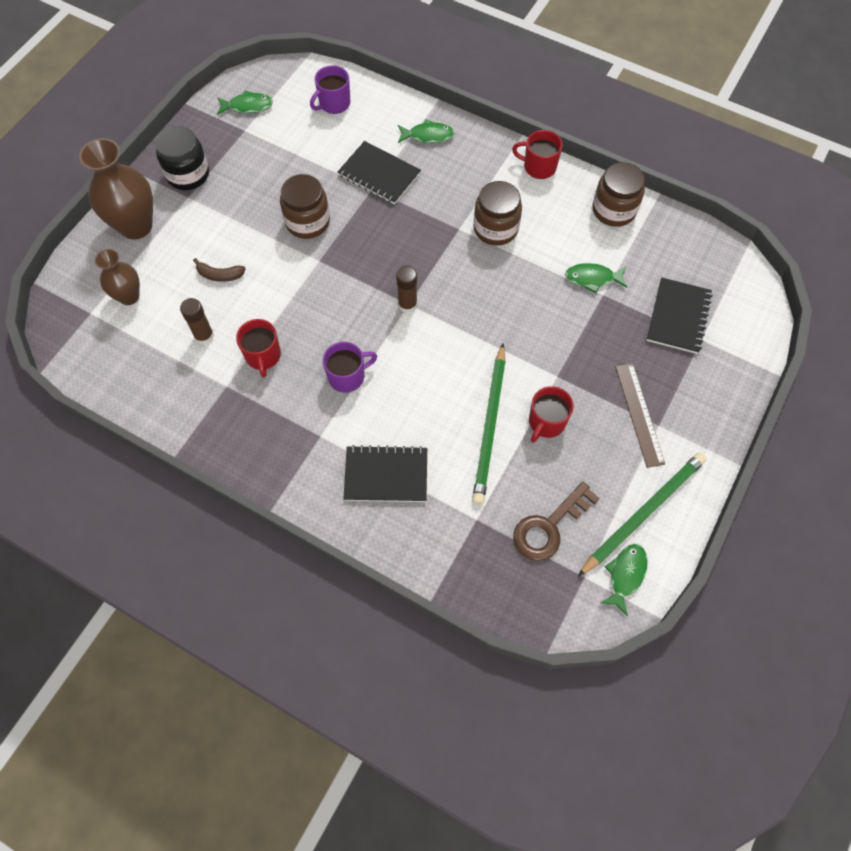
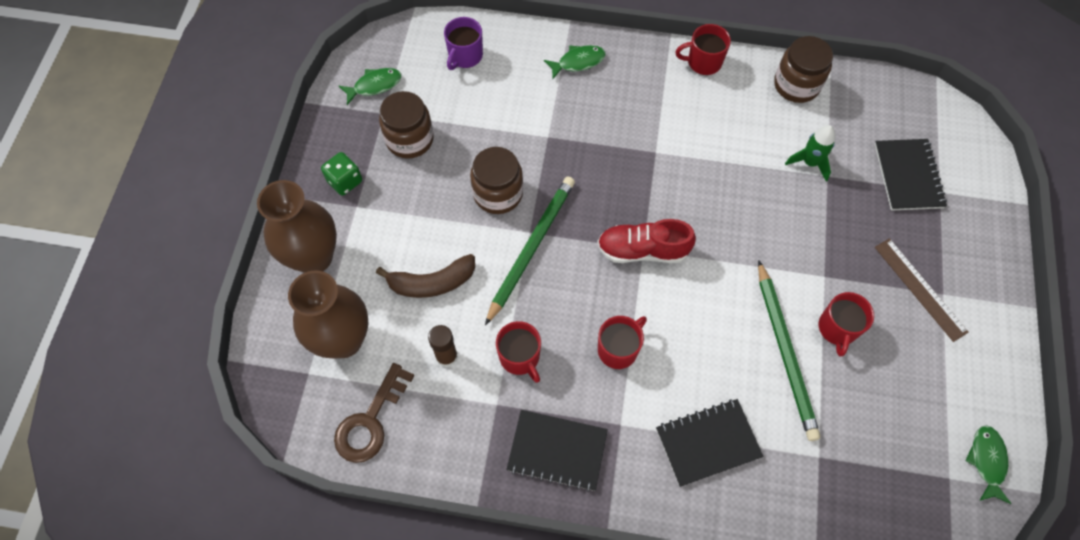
camera: 20 degrees left, 0 degrees up
(129, 296) = (343, 340): brown vase -> brown vase, size x1.67
(188, 174) = (345, 181): black jar -> green dice
(220, 275) = (432, 282): brown banana -> brown banana, size x1.63
(347, 376) = (618, 349): purple mug -> red mug
(379, 174) = (548, 119): black notebook -> black notebook (557, 451)
(407, 304) = (642, 250): brown glue stick -> red shoe
(495, 228) = (692, 140): brown jar -> brown jar (409, 139)
(549, 527) = (892, 438): brown key -> brown key (370, 421)
(592, 278) = (810, 162): green fish -> green rocket
(643, 513) = (972, 390): green pencil -> green pencil (531, 248)

